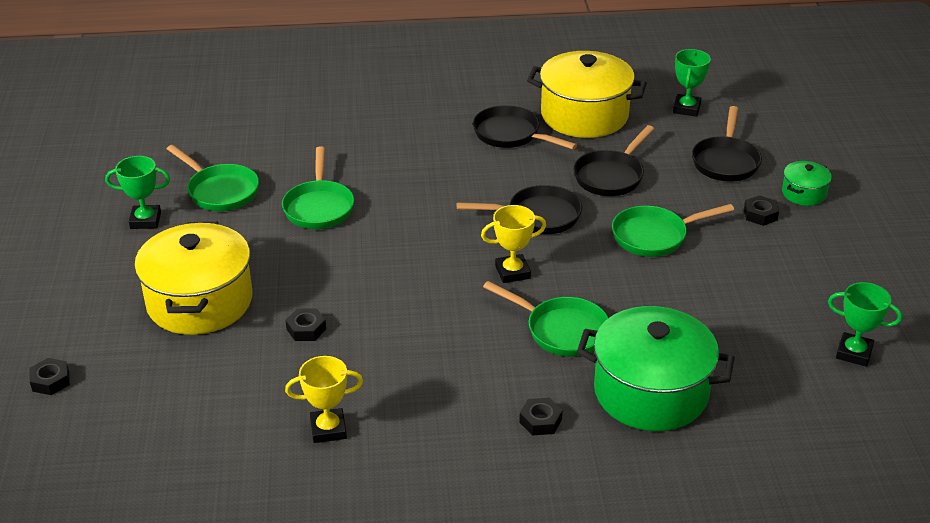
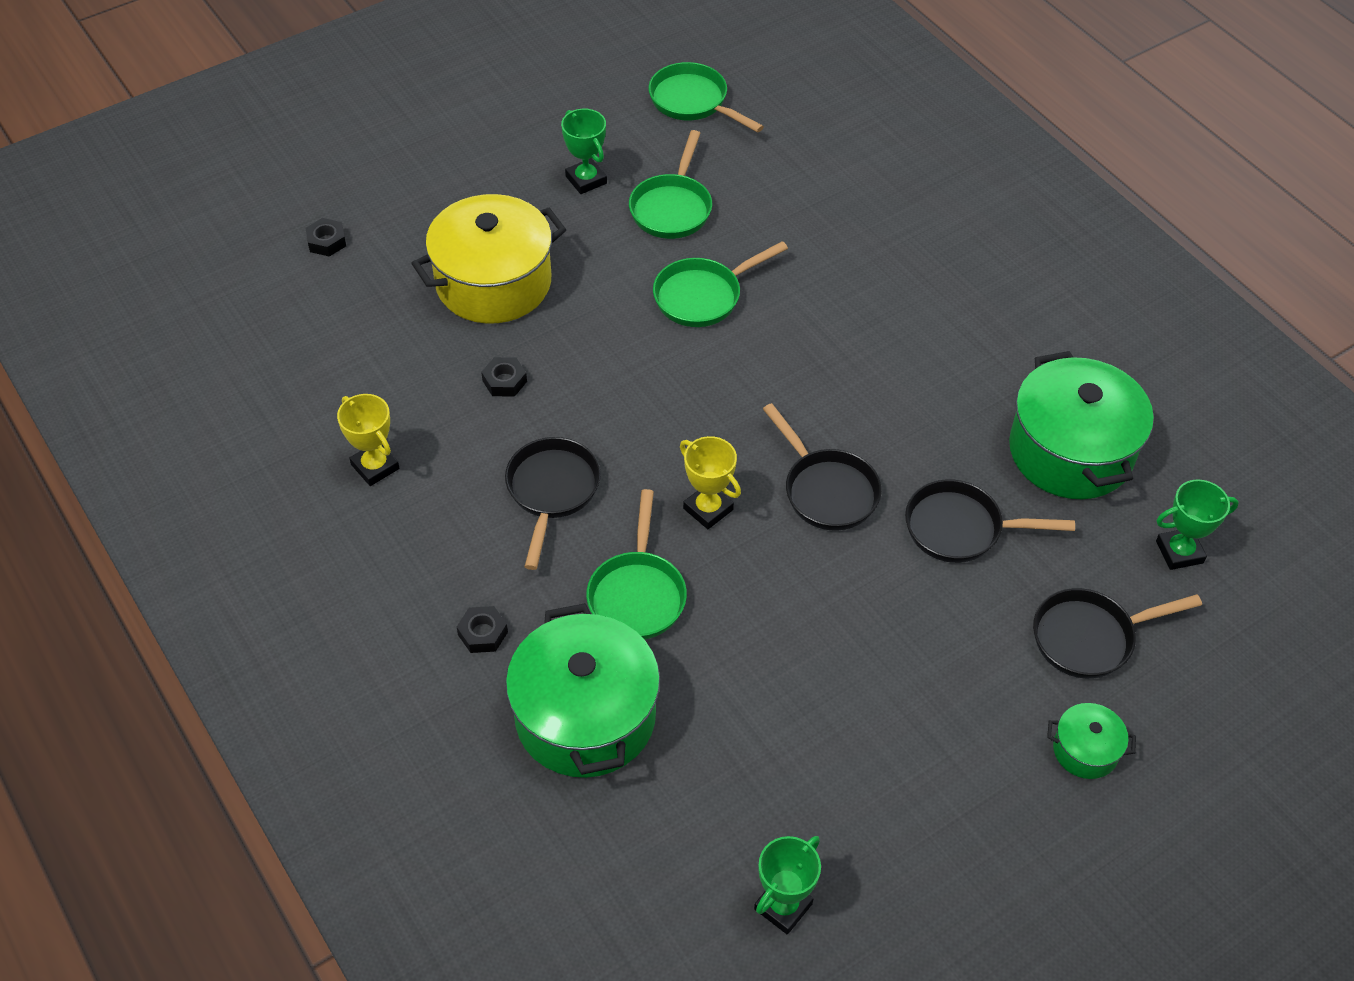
camera: 60 degrees right, 15 degrees up
(511, 135) = (968, 398): black pan -> black pan (551, 491)
(584, 115) = (1070, 451): yellow pot -> green pot
(654, 236) = (870, 618): green pan -> green pan (693, 102)
(760, 214) = (999, 715): black nut -> none
(854, 353) = (783, 906): green trophy -> green trophy turned 45 degrees clockwise

